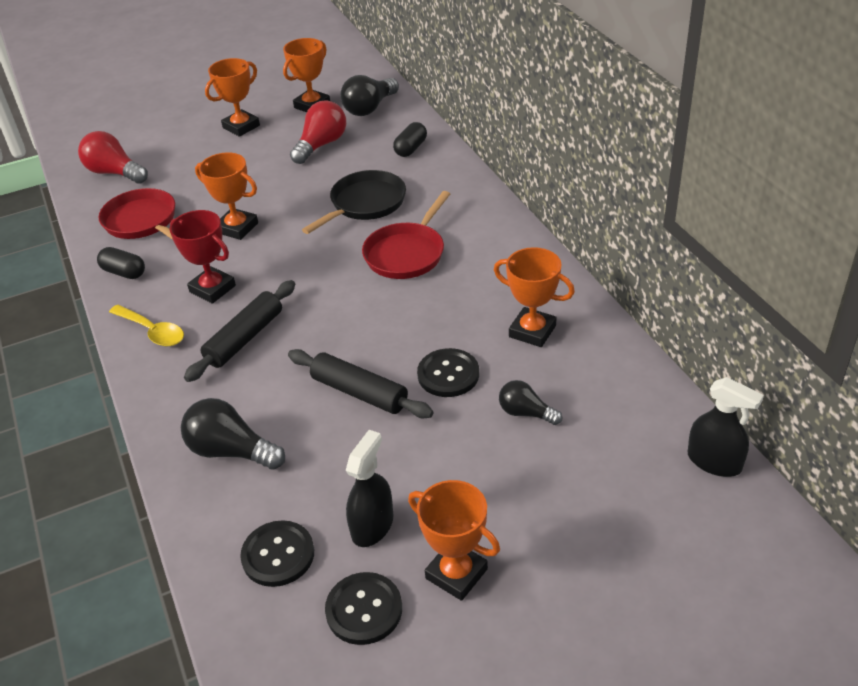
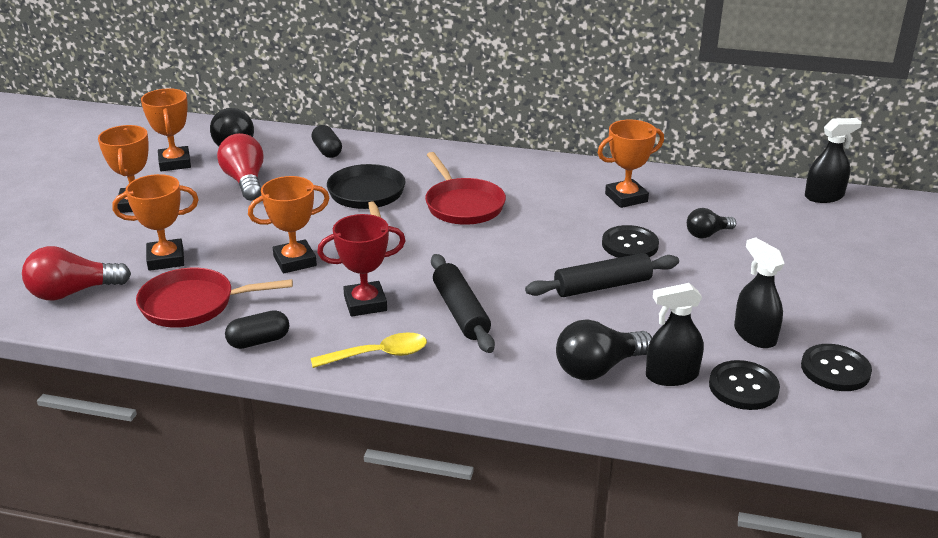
camera: 55 degrees left, 10 degrees down
(257, 500) = (671, 376): none -> black spray bottle
(456, 574) = (835, 320): orange trophy -> orange trophy (166, 259)

